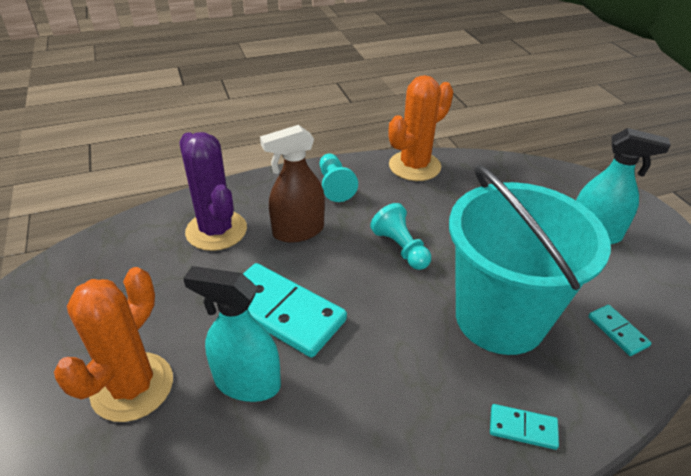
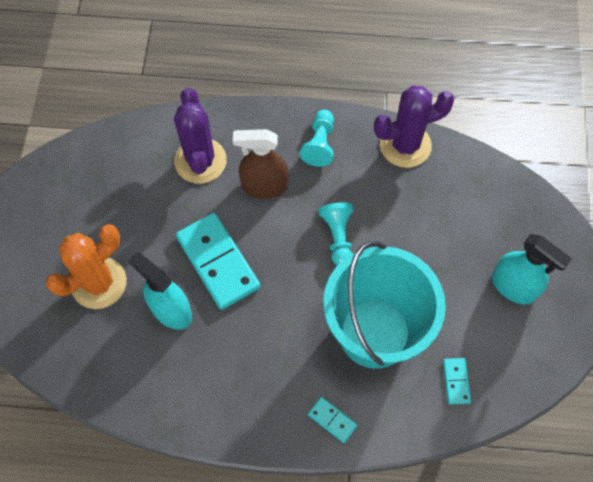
camera: 25 degrees right, 25 degrees up
(414, 166) = (405, 145): orange cactus -> purple cactus

